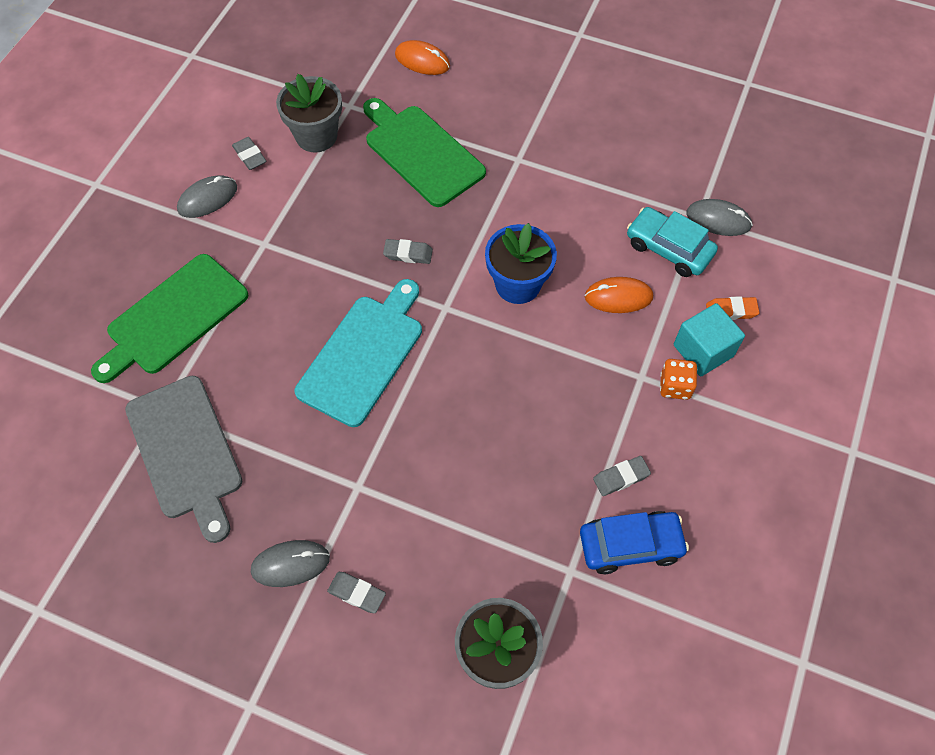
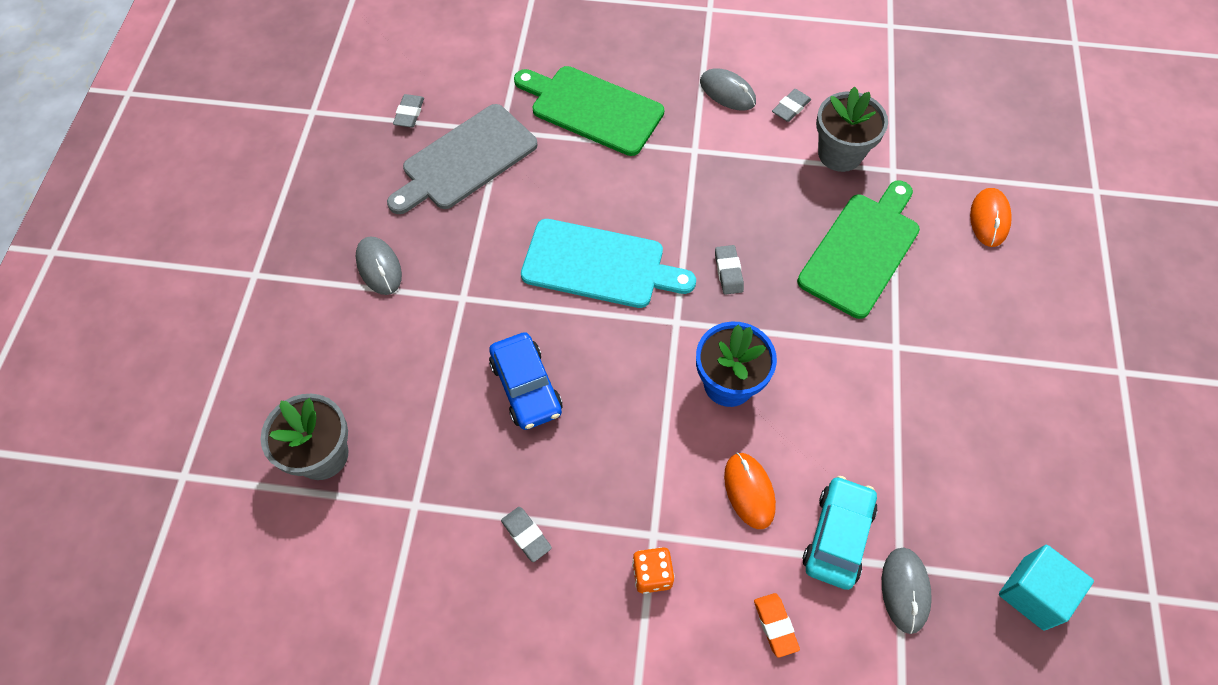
camera: 75 degrees right, 0 degrees up
(357, 593) = (361, 325): grey eraser -> grey eraser (409, 113)
(630, 545) = (453, 559): blue car -> blue car (526, 387)
(703, 351) = (709, 600): turquoise cube -> turquoise cube (1033, 593)

